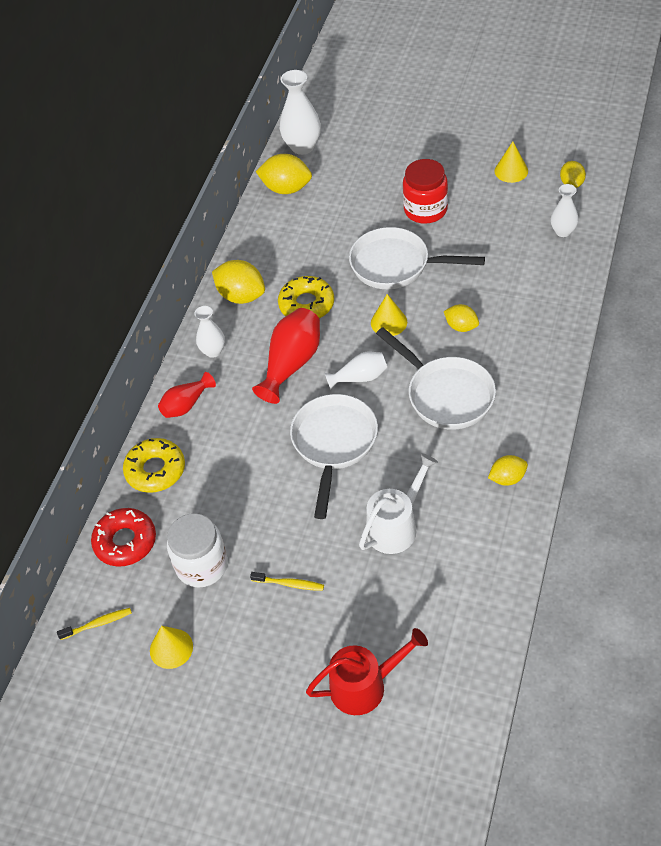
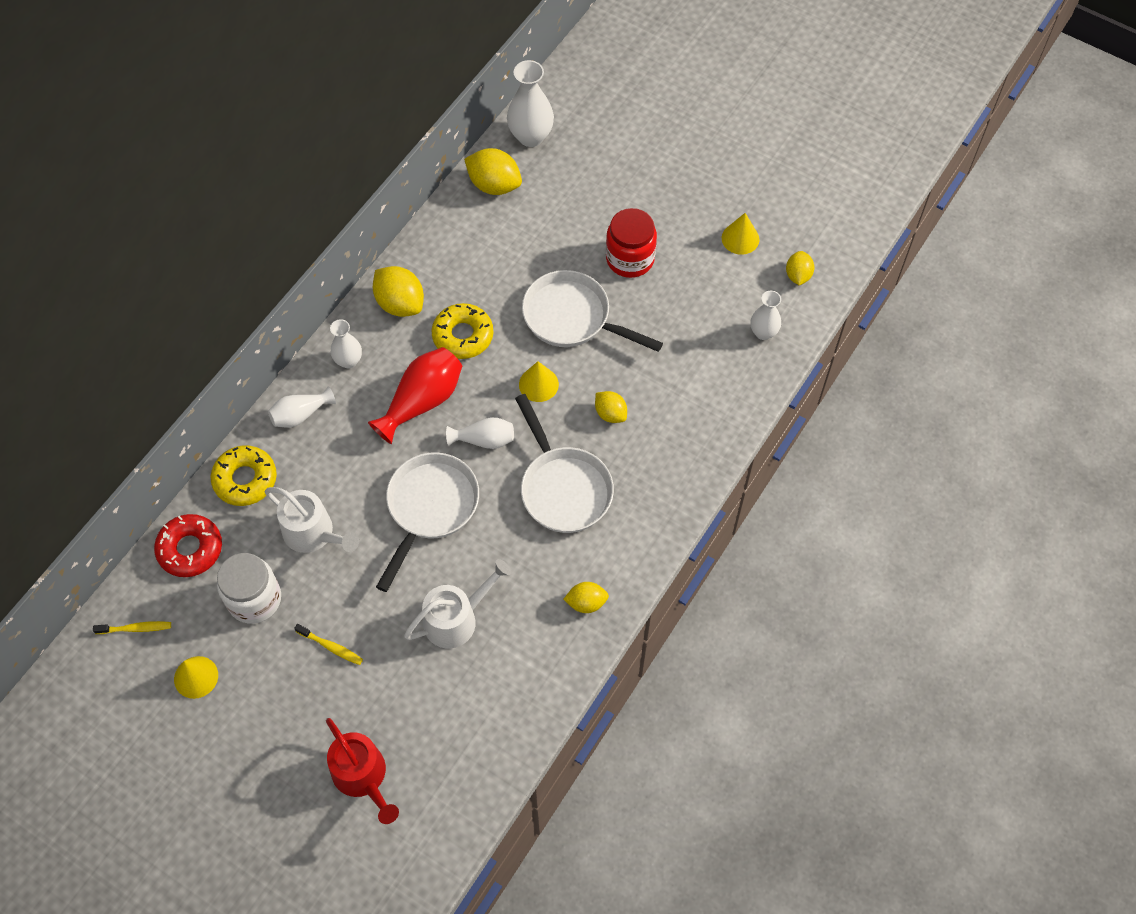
camera: 10 degrees right, 10 degrees up
(186, 405) = (300, 415): red vase -> white vase
(235, 495) = (313, 533): none -> white watering can
(364, 686) = (362, 776): red watering can -> red watering can turned 60 degrees clockwise

